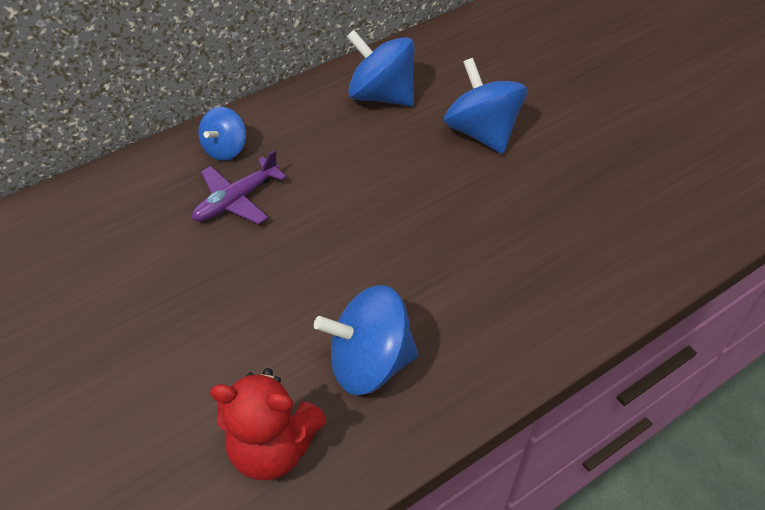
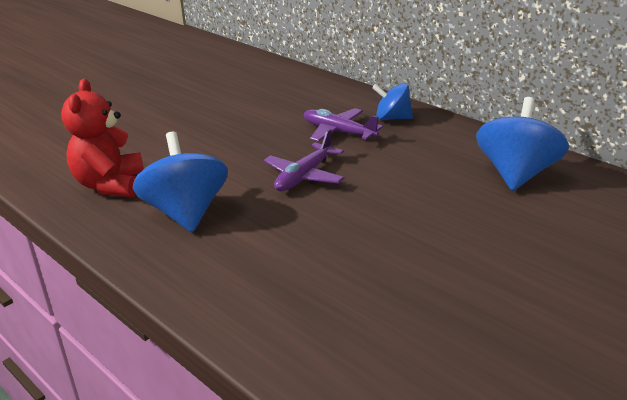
camera: 80 degrees right, 20 degrees down
(326, 246) = (304, 176): none -> purple plane
(481, 132) = (506, 240): blue spinning top -> none

